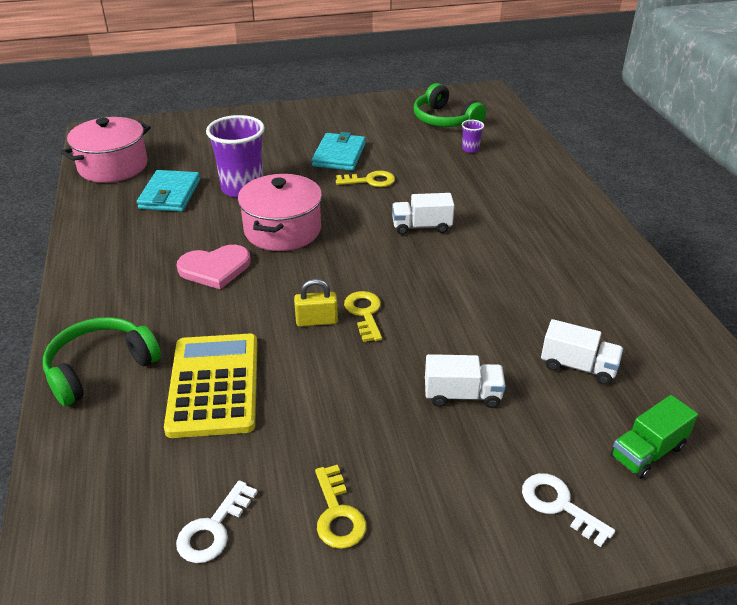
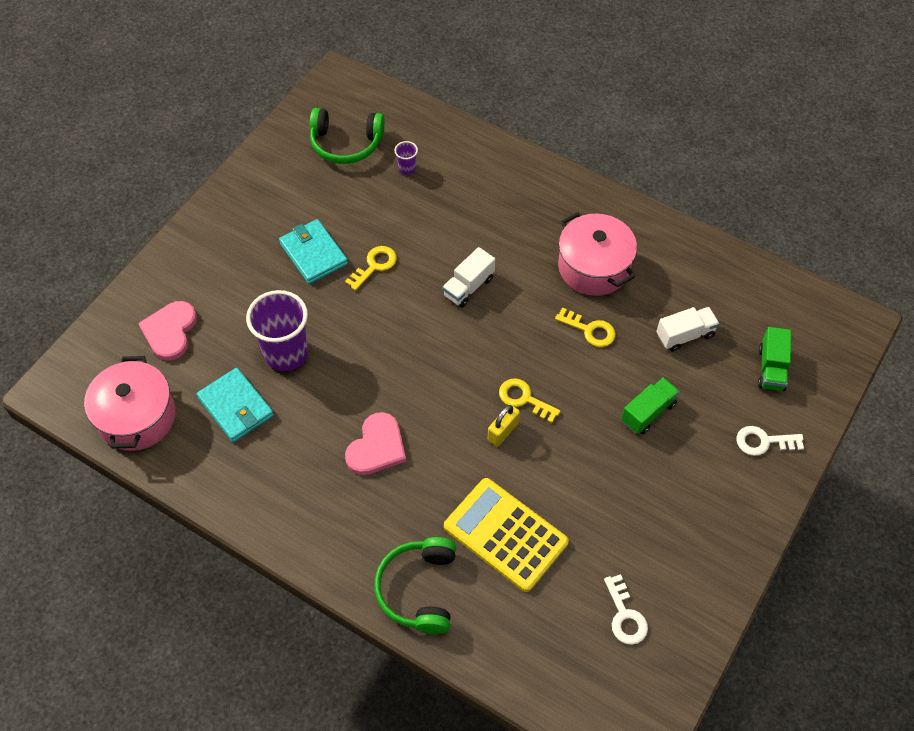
camera: 45 degrees left, 20 degrees up
(197, 142) = (170, 331): none -> pink heart
(282, 230) = (376, 371): pink pot -> pink pot (593, 267)
(337, 514) = (672, 547): yellow key -> yellow key (590, 330)
(462, 395) = (648, 412): white truck -> green truck

